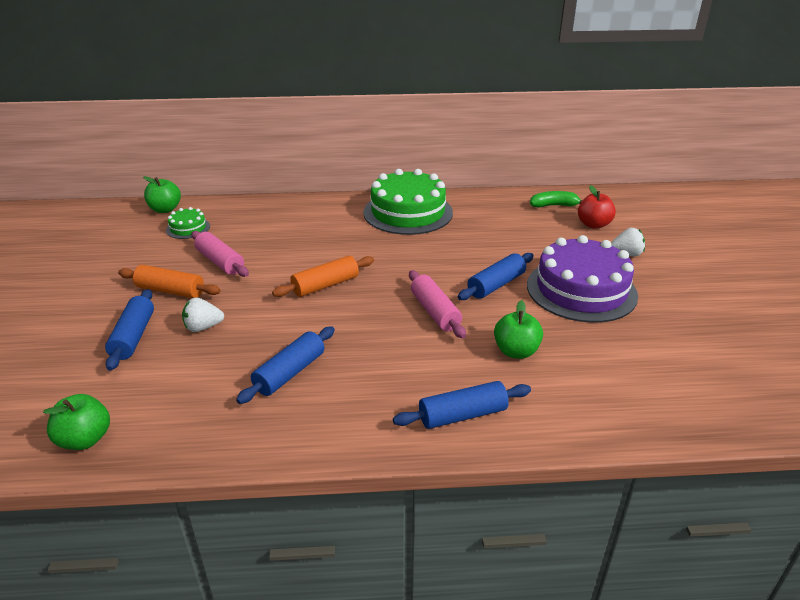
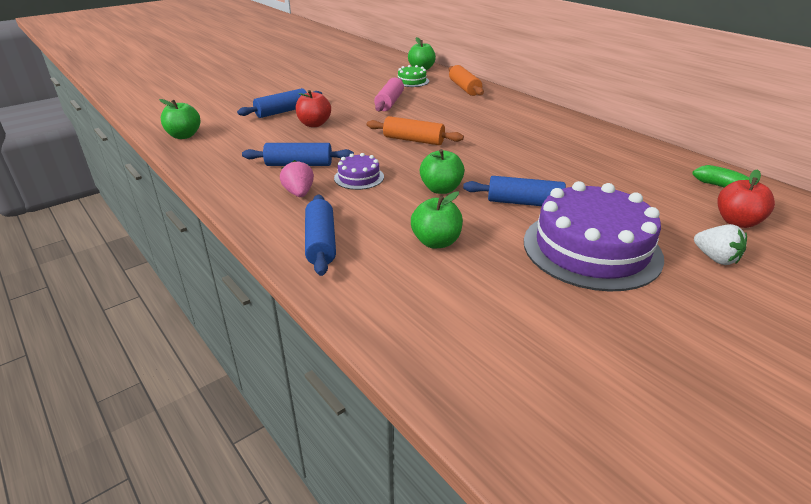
camera: 55 degrees right, 0 degrees up
(170, 291) = (338, 103): orange rolling pin -> orange rolling pin (464, 88)
(203, 327) = (314, 124): white strawberry -> red apple
(354, 395) = (299, 193): none -> pink strawberry
(363, 346) = (359, 177): none -> purple cake
(408, 212) = (567, 132): green cake -> none
(435, 312) = (441, 189): pink rolling pin -> green apple
(462, 415) = (321, 243): blue rolling pin -> blue rolling pin turned 45 degrees clockwise

